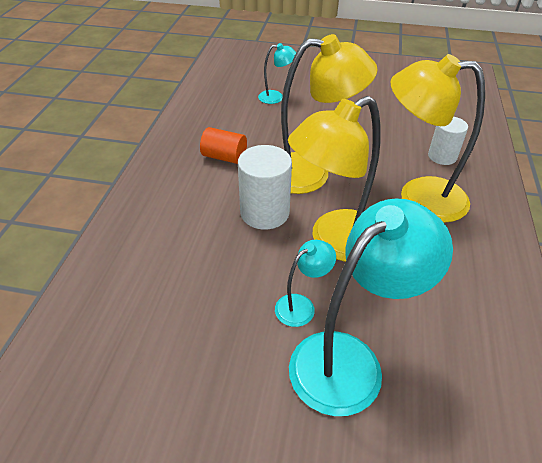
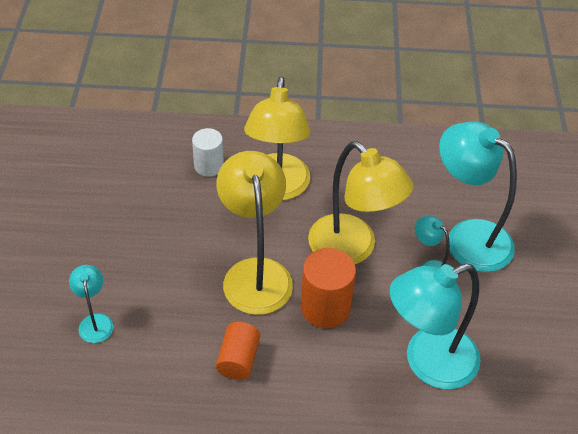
camera: 100 degrees left, 5 degrees up
(179, 278) = (428, 363): none -> turquoise lamp
(264, 212) = (325, 307): white cylinder -> orange cylinder

